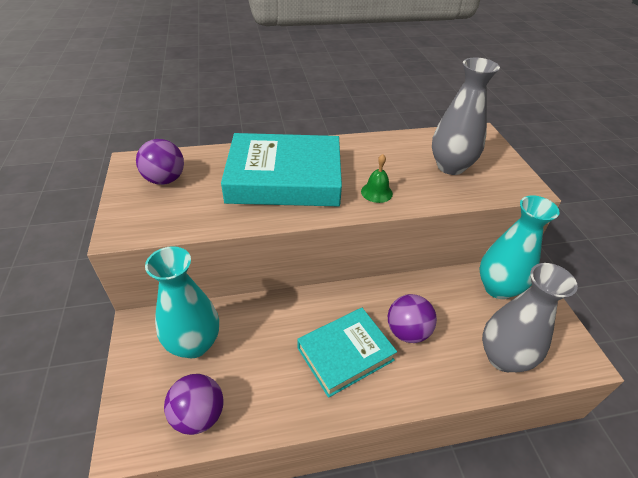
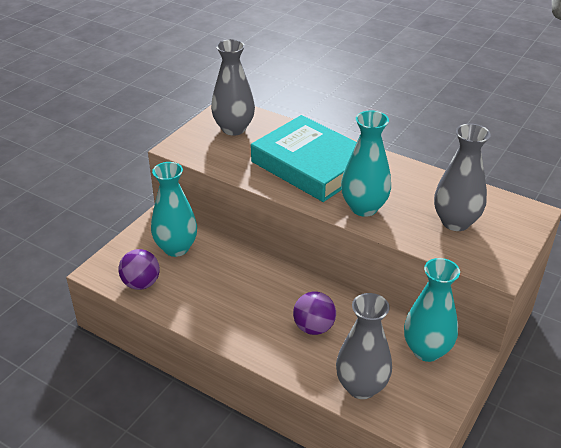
camera: 45 degrees right, 5 degrees down
(165, 180) = (234, 129): purple ball -> grey vase
(345, 354) = (255, 311): turquoise book -> none
(376, 192) = (364, 208): green bell -> turquoise vase

